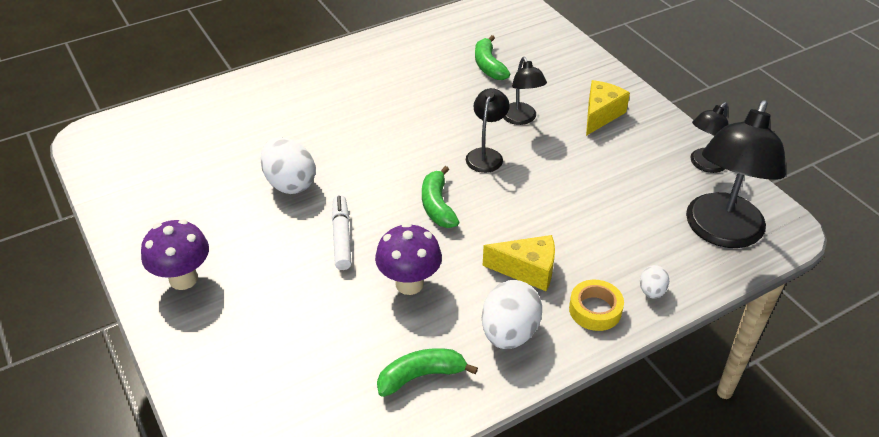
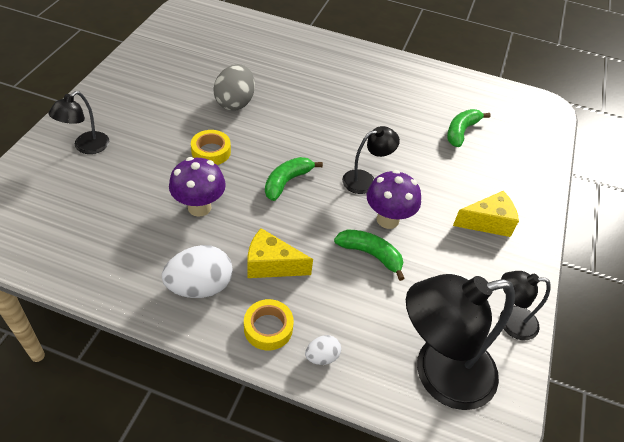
camera: 45 degrees right, 5 degrees up
(183, 279) = (113, 105): purple mushroom -> purple mushroom (387, 219)
(290, 183) = (235, 102): white egg -> grey egg
(342, 237) = (211, 151): white marker -> yellow tape
(421, 376) = (121, 258): green banana -> green banana (370, 254)
(521, 119) = (426, 179): black lamp -> black lamp (86, 147)
(527, 270) = (271, 265): yellow cheese -> yellow cheese turned 135 degrees clockwise

